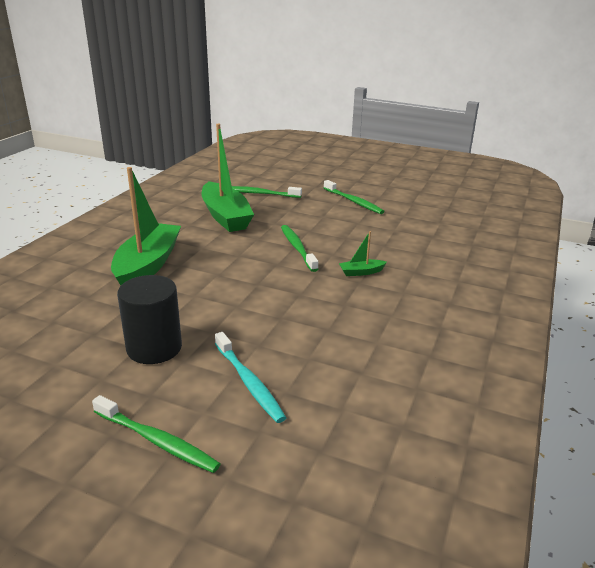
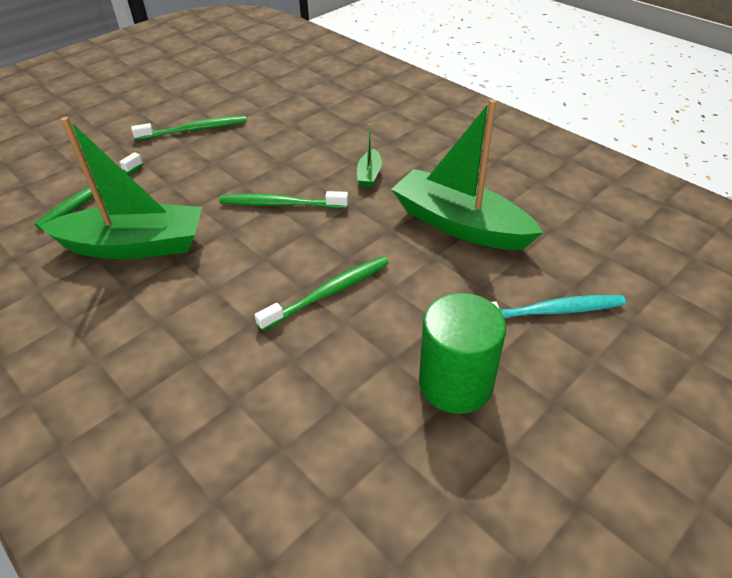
camera: 65 degrees left, 15 degrees up
(148, 265) = (227, 358): green boat -> green boat (460, 224)
(154, 348) = (455, 383): black cylinder -> green cylinder
(157, 441) = (638, 408): green toothbrush -> green toothbrush (329, 293)

